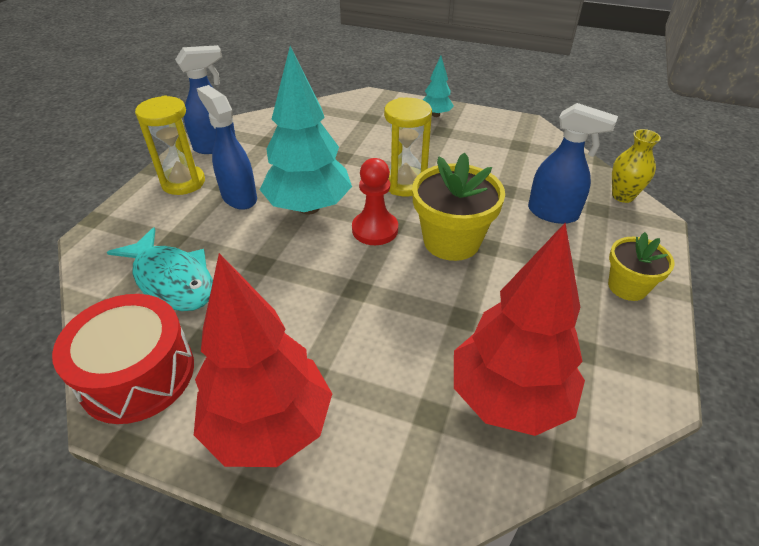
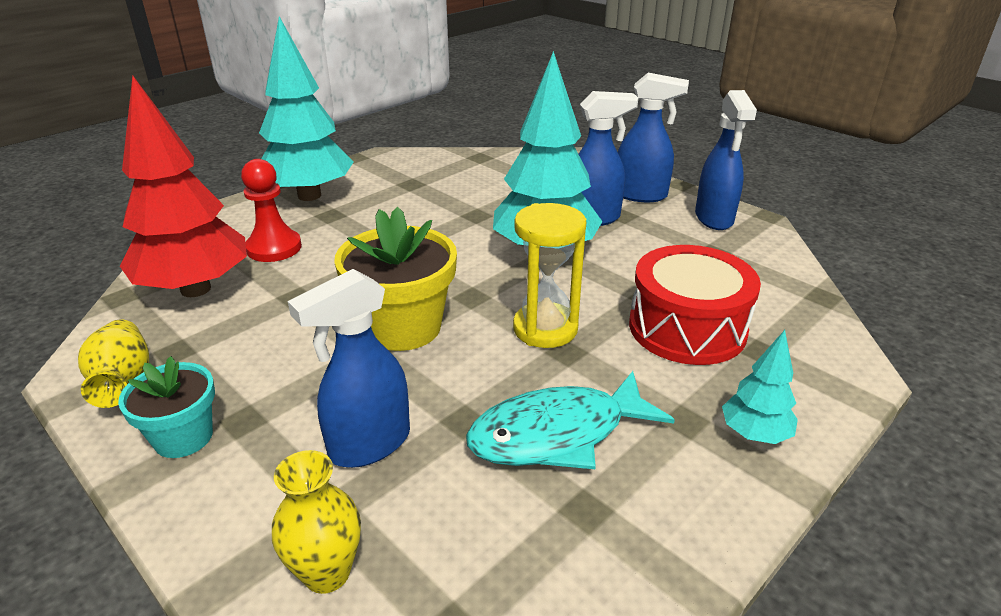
camera: 115 degrees right, 10 degrees down
(137, 374) = (405, 163): red drum -> red drum (687, 328)
(172, 280) = (490, 179): turquoise fish -> turquoise fish (557, 434)
(183, 182) = (641, 195): yellow hourglass -> blue spray bottle
(269, 426) = (309, 195): red tree -> turquoise tree
(375, 230) = (470, 282): red pawn -> red pawn (274, 248)
(627, 287) = (183, 437): yellow flower pot -> turquoise flower pot
(632, 354) = (123, 382): none -> yellow vase

